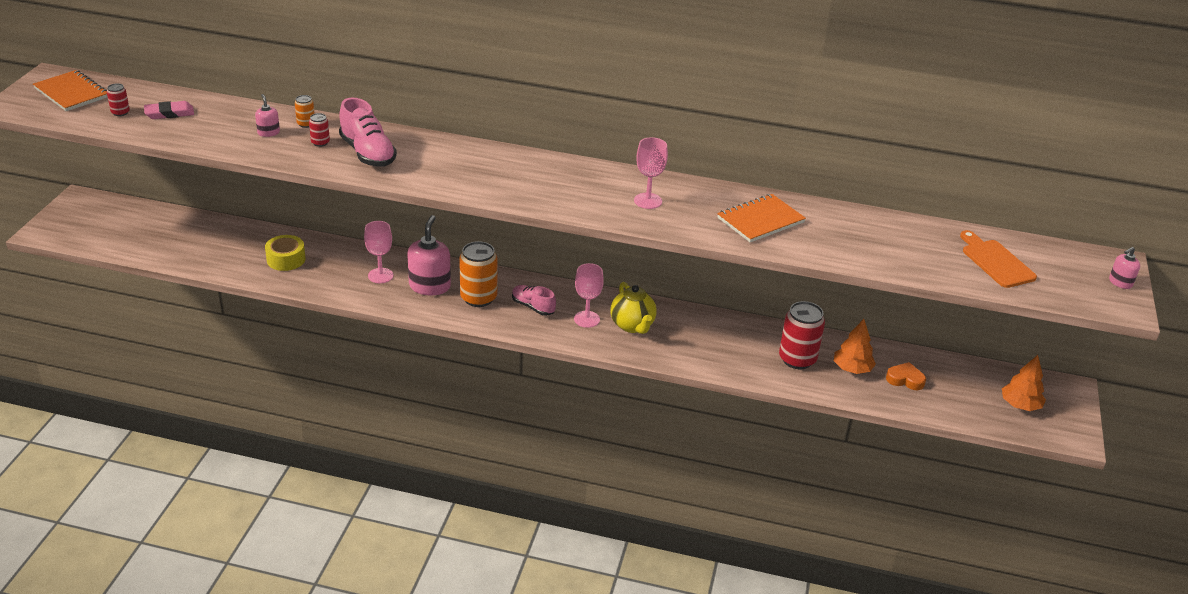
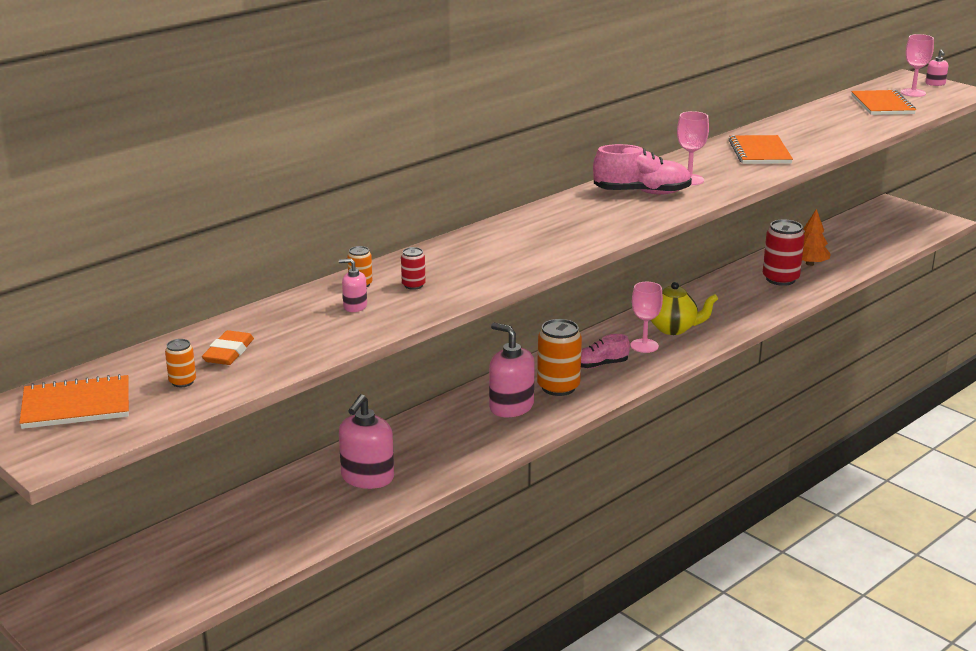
camera: 55 degrees left, 10 degrees down
(120, 112) = (182, 382): red can -> orange can
(169, 113) = (228, 352): pink eraser -> orange eraser
(286, 259) = (367, 478): yellow tape -> pink soap dispenser
(367, 153) = (466, 268): pink shoe -> pink shoe (641, 193)
(380, 275) = (462, 429): pink goblet -> pink goblet (913, 93)
(905, 379) = (838, 250): orange heart -> none
(995, 262) = (882, 105): orange cutting board -> orange notebook
(1020, 405) = (898, 225): orange tree -> none

